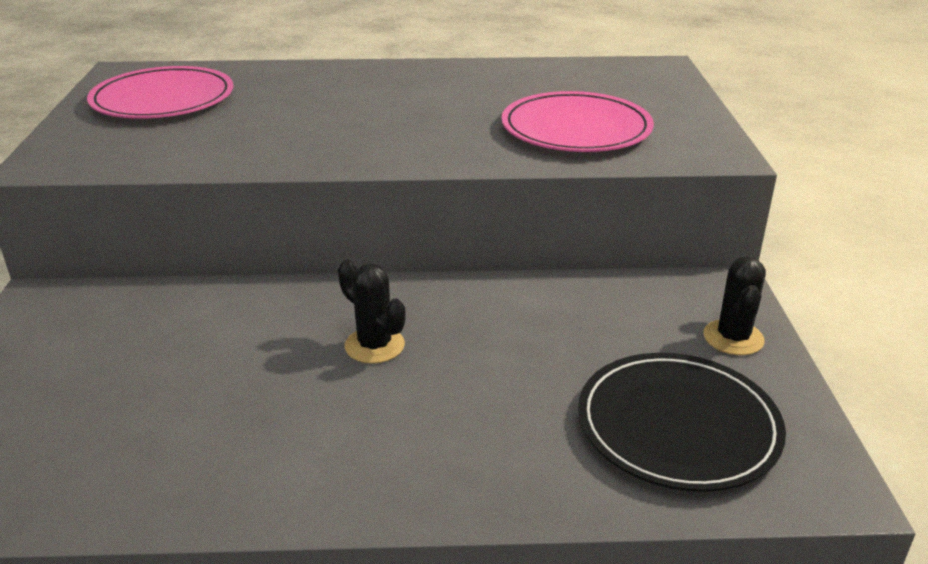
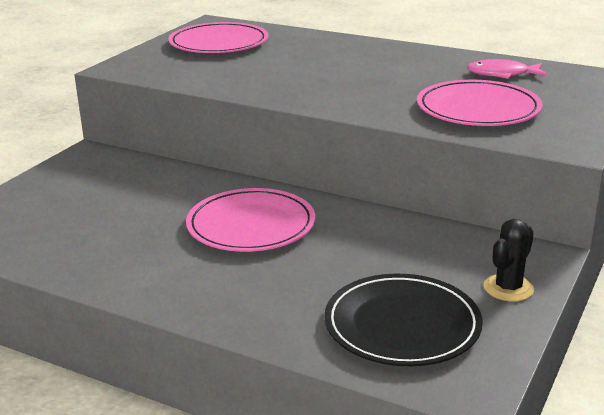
camera: 30 degrees right, 5 degrees down
(374, 345) = (251, 225): black cactus -> pink plate
(551, 81) = (502, 74): none -> pink fish

